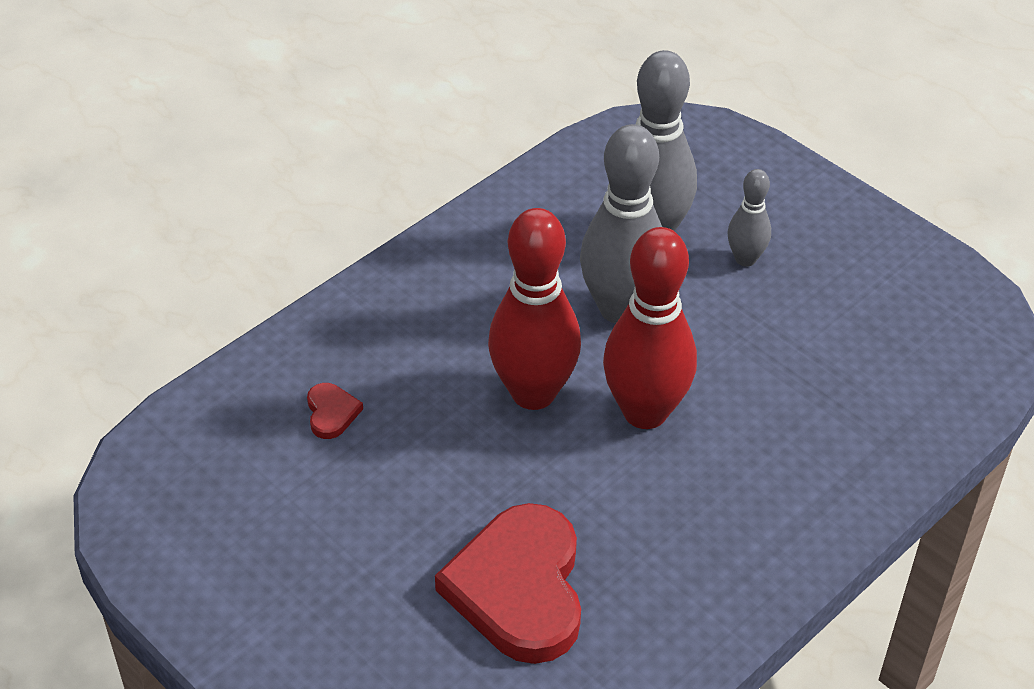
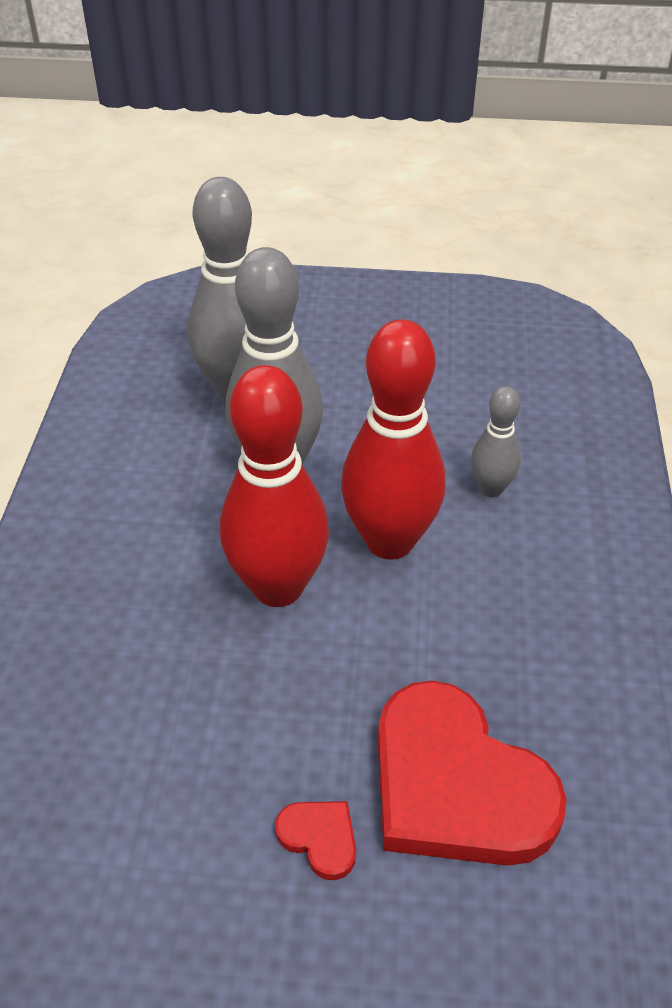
camera: 40 degrees left, 0 degrees up
(331, 413) = (97, 739): red heart -> red heart (319, 838)
(745, 259) = (335, 369): grey bowling pin -> grey bowling pin (490, 488)

